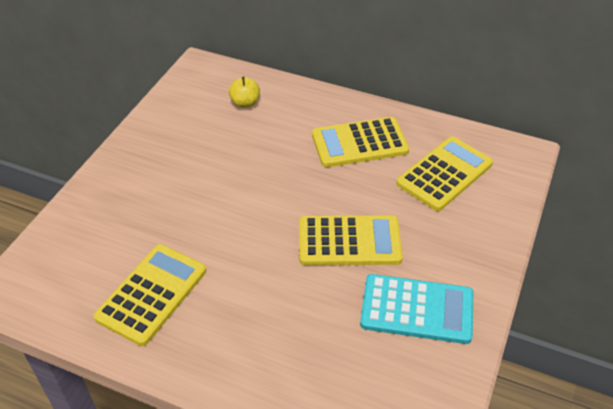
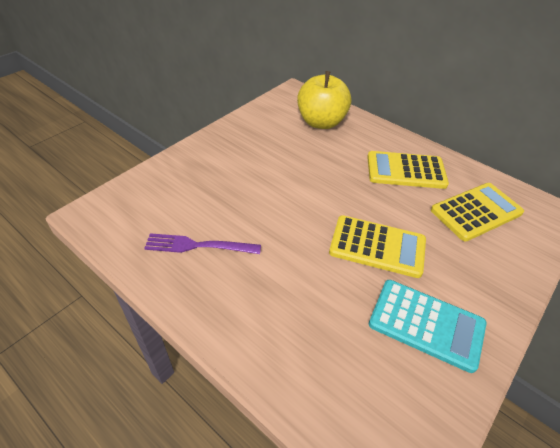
camera: 15 degrees right, 0 degrees up
(152, 294) = (197, 246): yellow calculator -> purple fork
(245, 103) = (321, 122): yellow apple -> yellow apple, size x2.11

